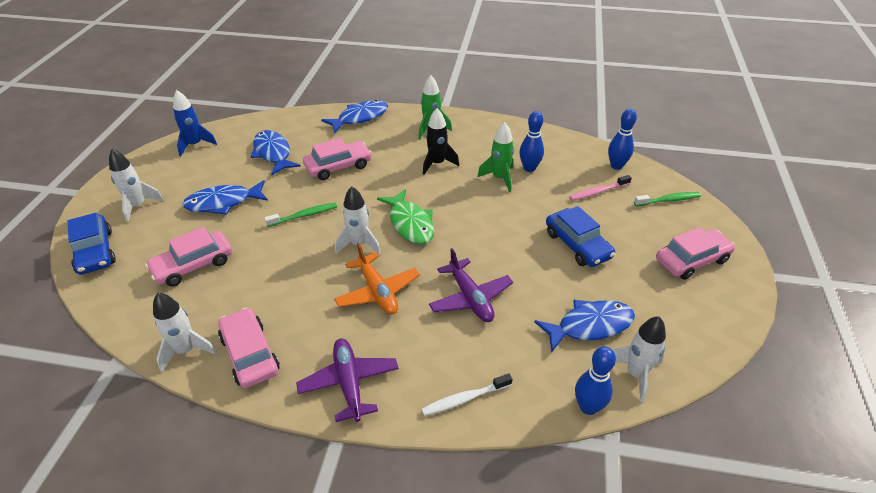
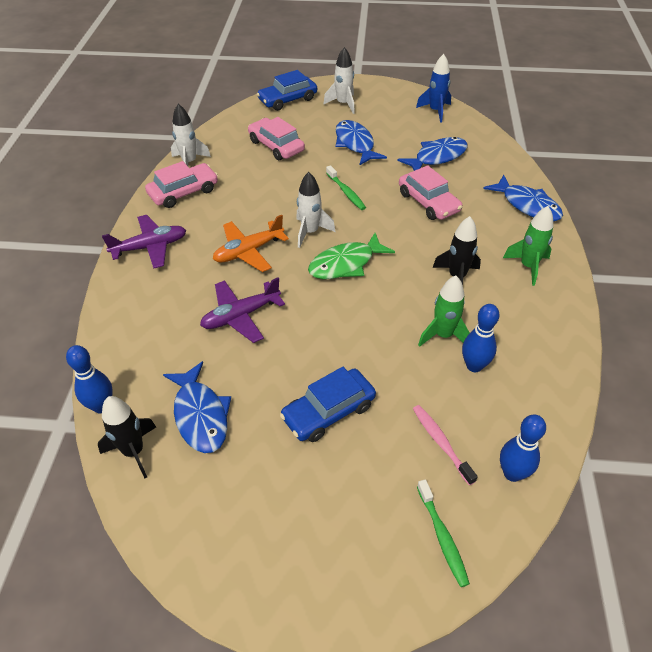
camera: 85 degrees right, 5 degrees up
(464, 399) = (125, 317): white toothbrush -> none
(636, 374) = (134, 451): white rocket -> black rocket
(692, 260) = (311, 545): pink car -> none

